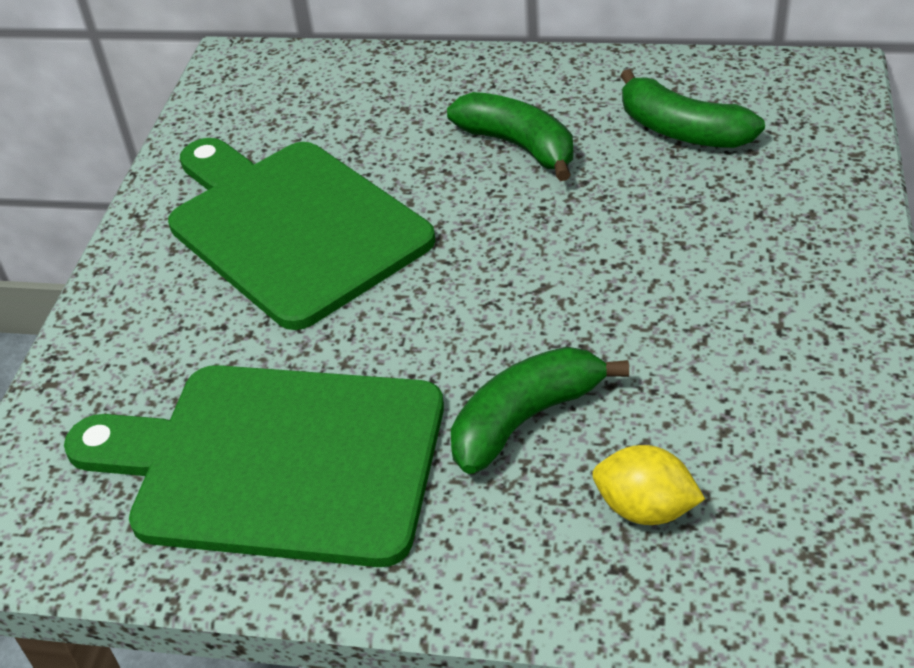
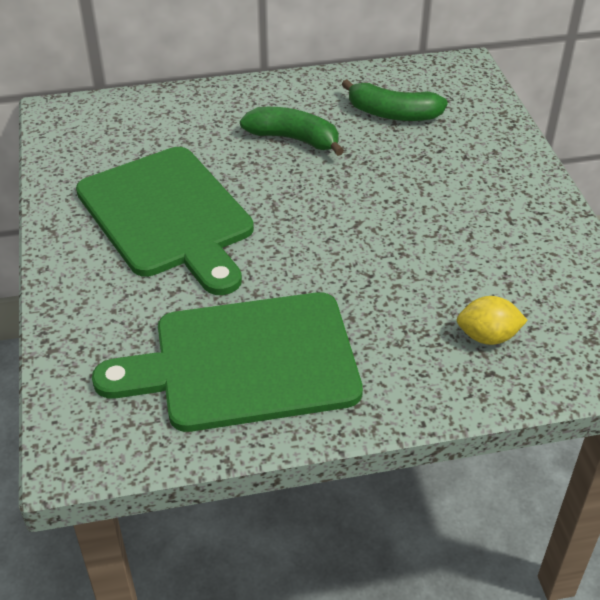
camera: 25 degrees left, 0 degrees up
(292, 227) = (168, 216): green cutting board -> green cutting board turned 150 degrees counterclockwise
(526, 419) = (390, 302): green banana -> none

